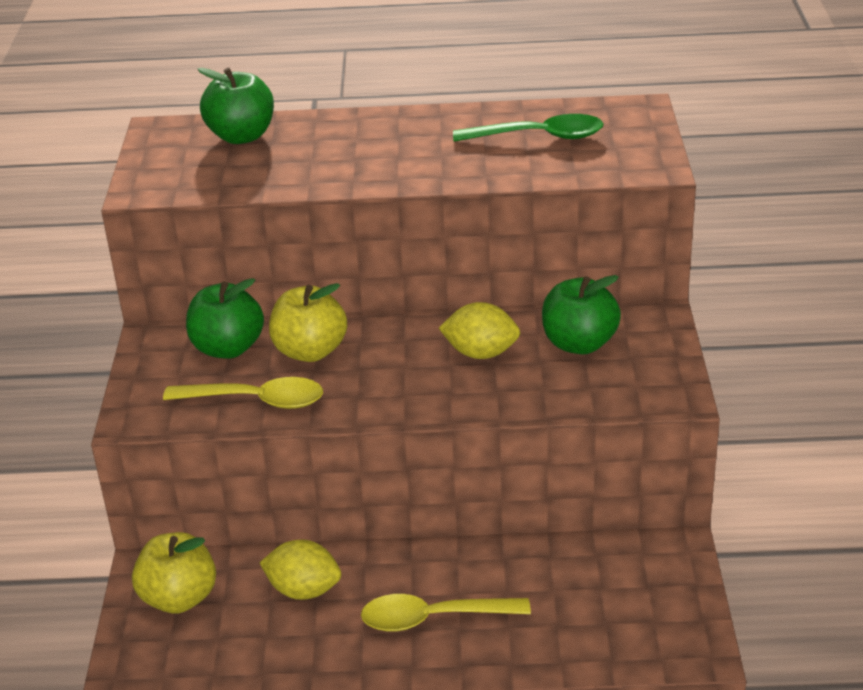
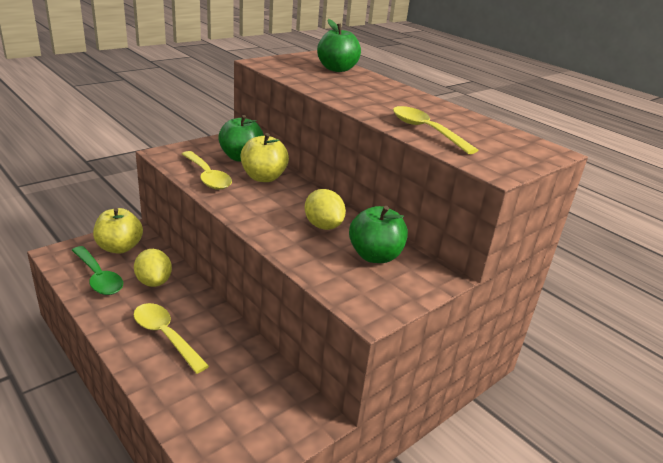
camera: 45 degrees right, 5 degrees down
(516, 162) = (425, 130): none -> yellow spoon
(539, 136) = (464, 130): green spoon -> green spoon (98, 277)

